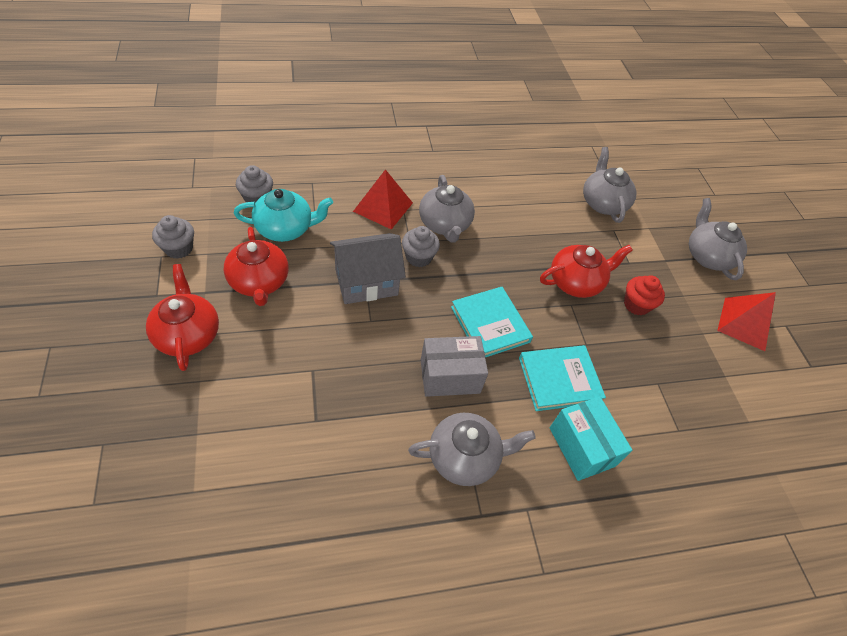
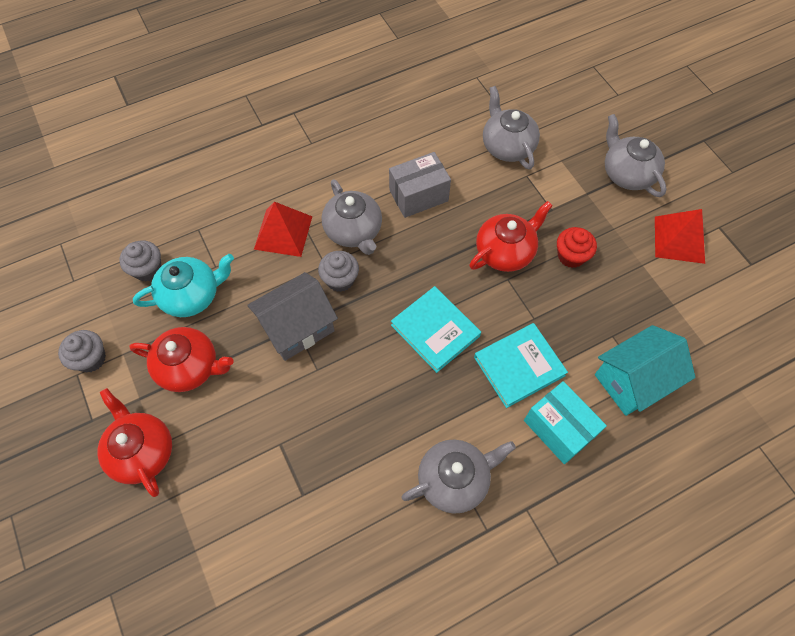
camera: 10 degrees left, 10 degrees up
(259, 282) = (190, 367): red teapot -> red teapot turned 45 degrees counterclockwise
(450, 376) = (414, 401): grey box -> grey box (418, 195)
(668, 429) = (633, 380): none -> turquoise house

